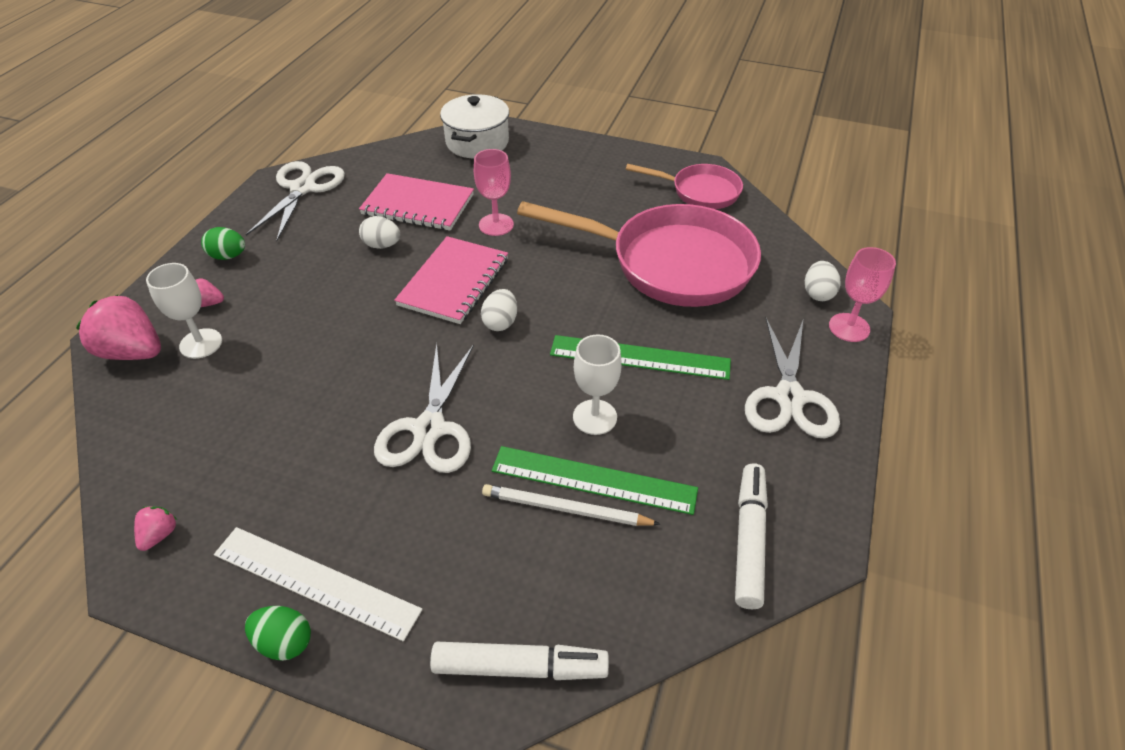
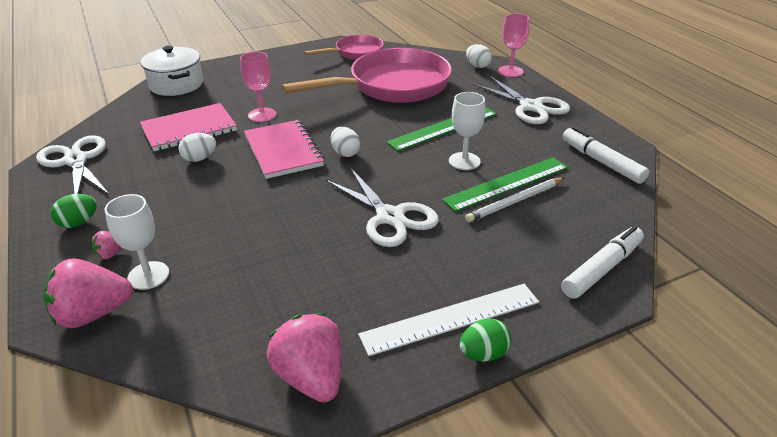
camera: 45 degrees left, 10 degrees down
(159, 535) = (311, 377): pink strawberry -> pink strawberry, size x2.10

